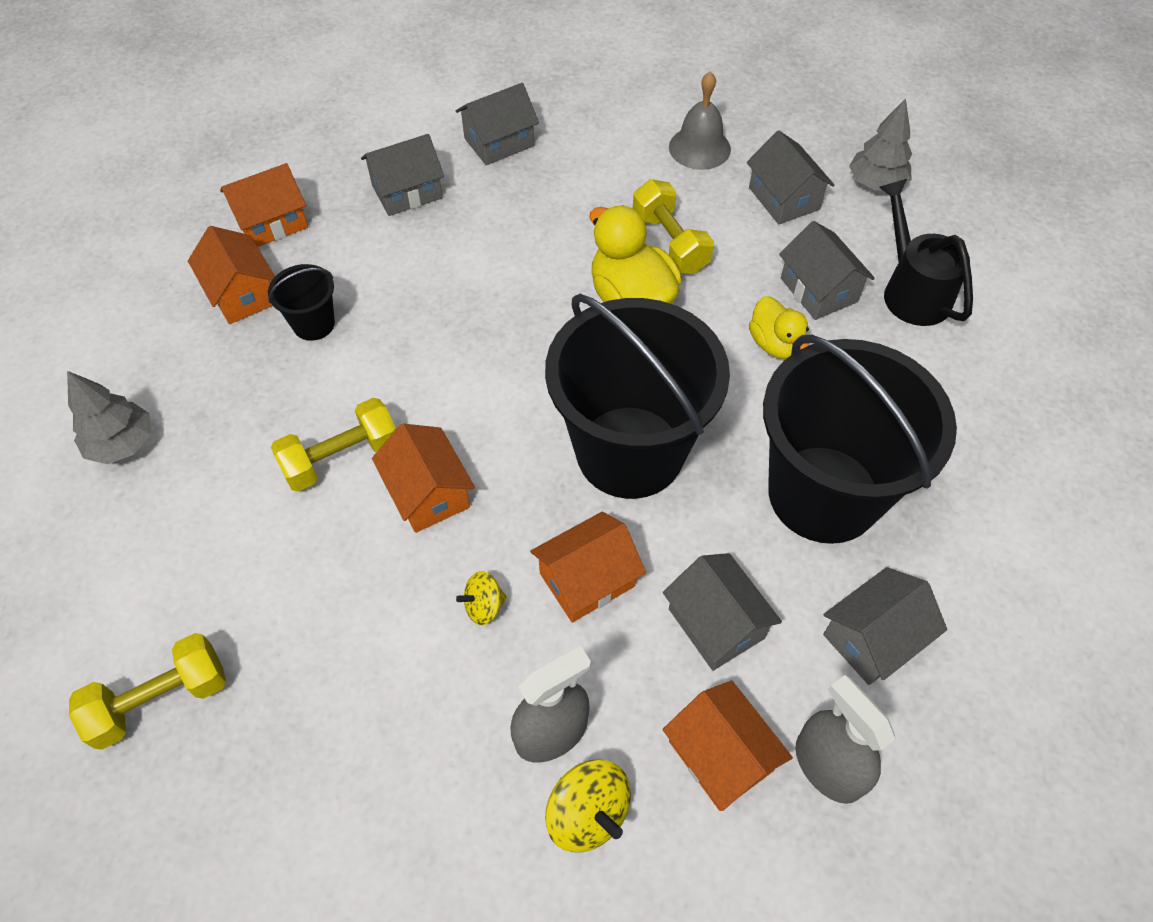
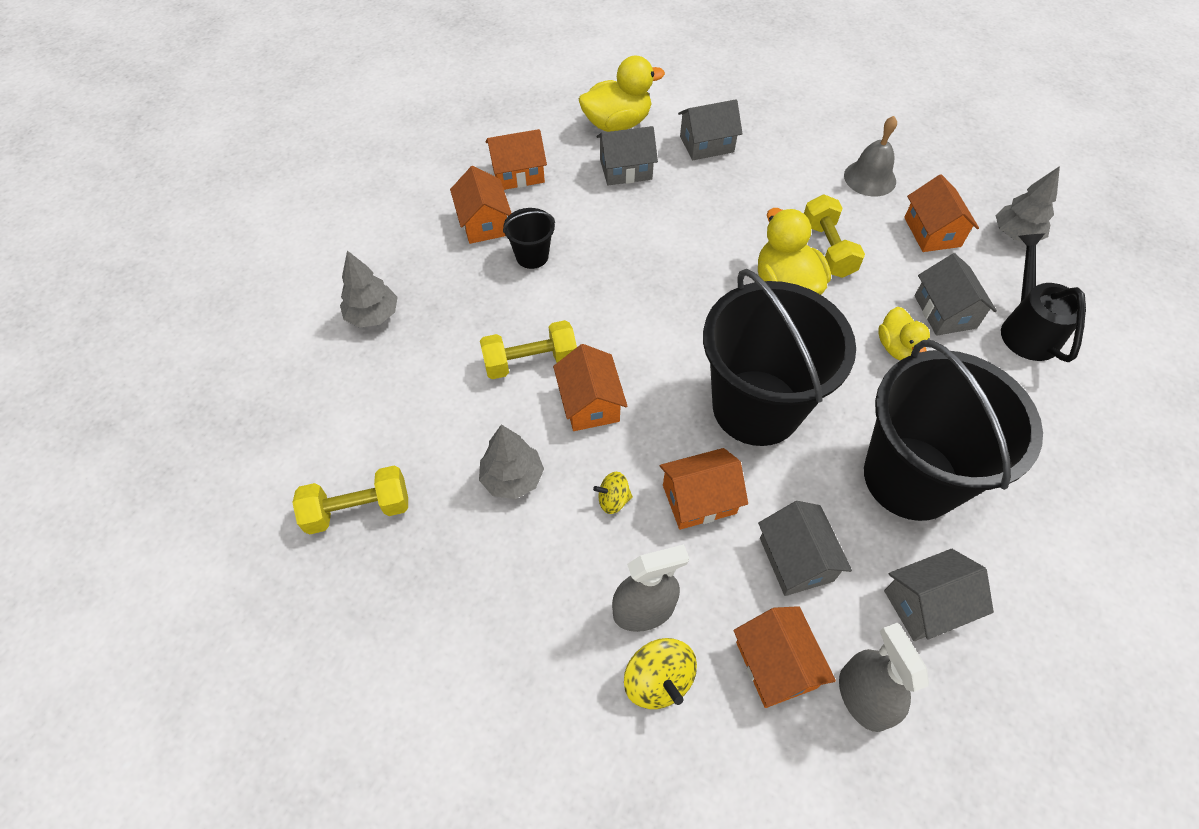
camera: 15 degrees right, 0 degrees up
(352, 610) = (512, 478): none -> grey tree
(383, 136) = (617, 124): none -> yellow duck
(783, 198) = (932, 232): grey house -> orange house

